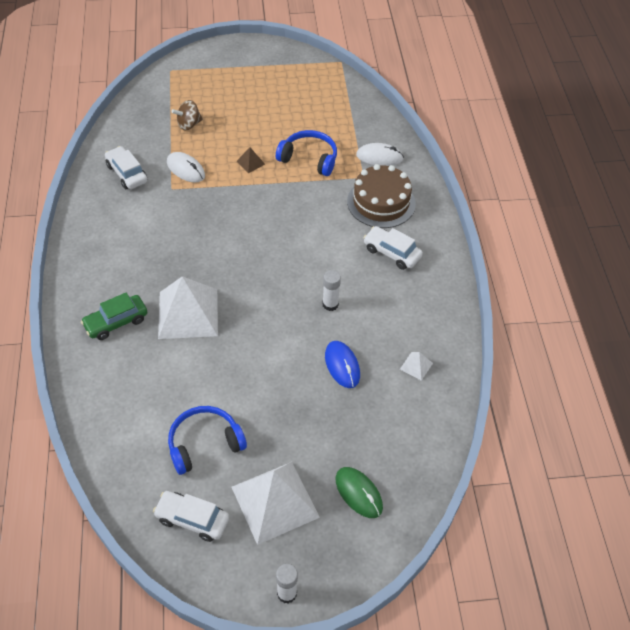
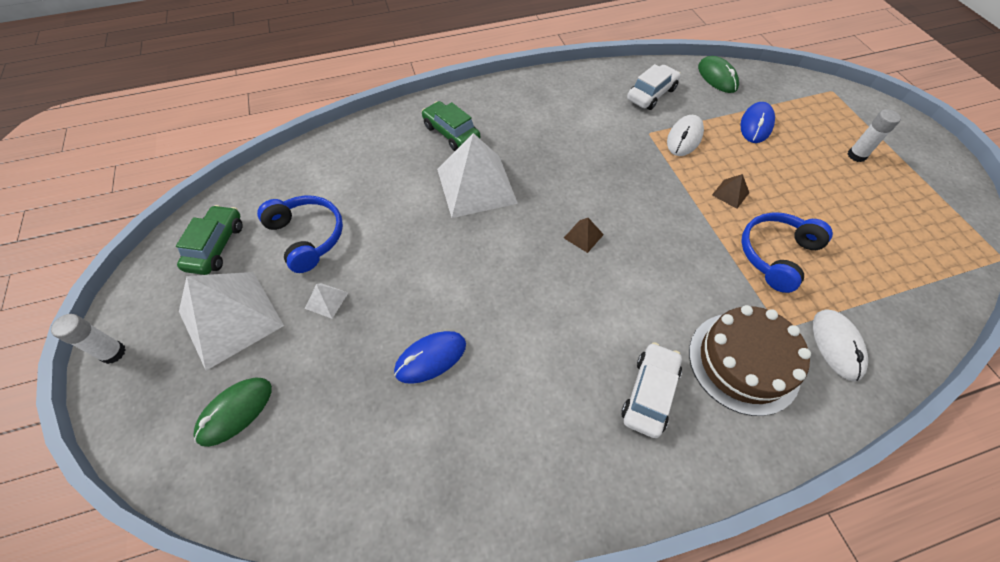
camera: 80 degrees right, 5 degrees up
(125, 127) = (717, 77): none -> green mouse
(188, 124) = (756, 125): brown spinning top -> blue mouse
(192, 519) = (216, 246): white car -> green car
(262, 255) = (583, 236): none -> brown pyramid
(309, 159) = (776, 255): blue headphones -> blue headphones turned 150 degrees counterclockwise
(330, 304) = (528, 326): white glue stick -> white glue stick (856, 155)
(416, 366) = (445, 461): white pyramid -> white pyramid (326, 300)

